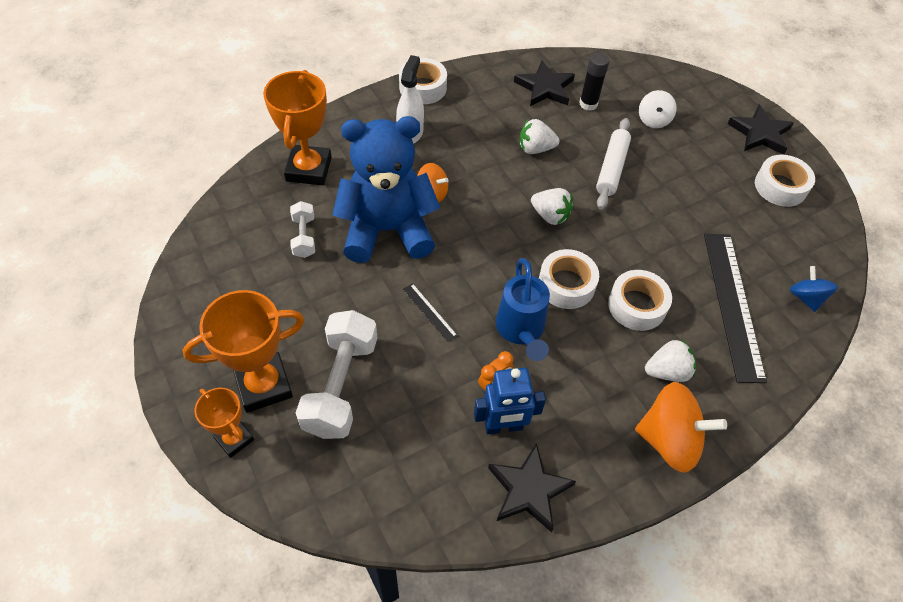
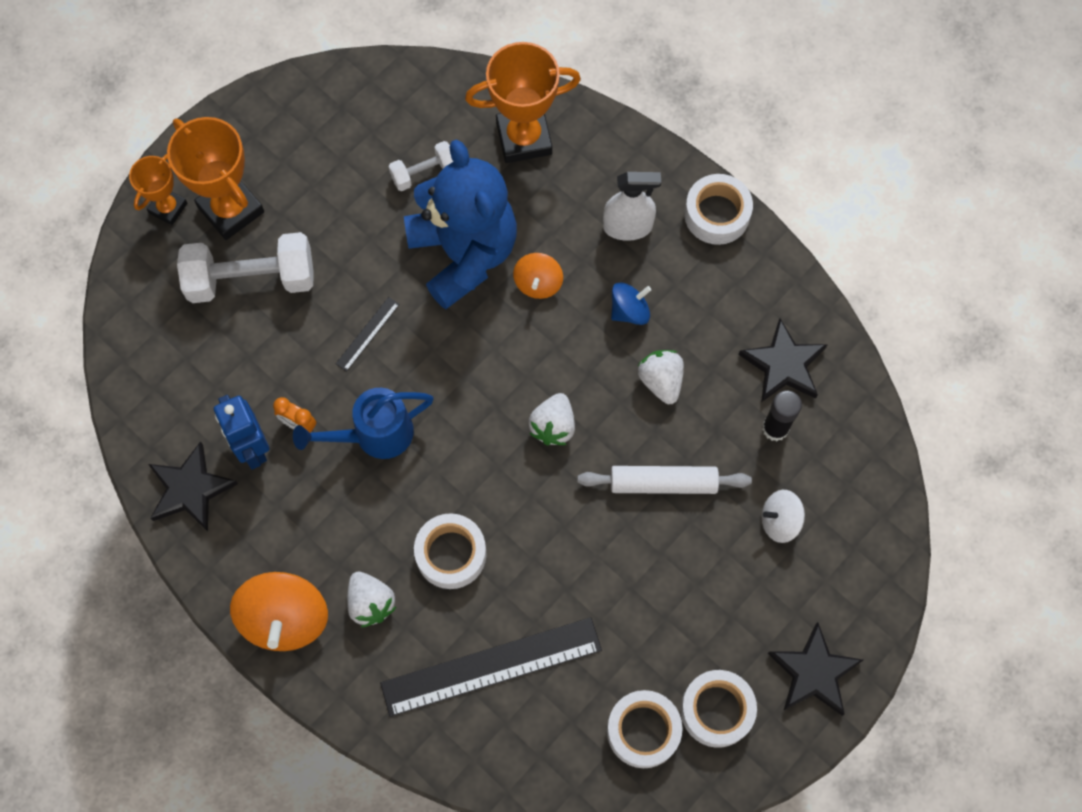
camera: 75 degrees right, 15 degrees up
(566, 285) = (454, 468): white tape -> white tape (643, 730)
(806, 298) = (532, 756): blue spinning top -> blue spinning top (629, 311)

